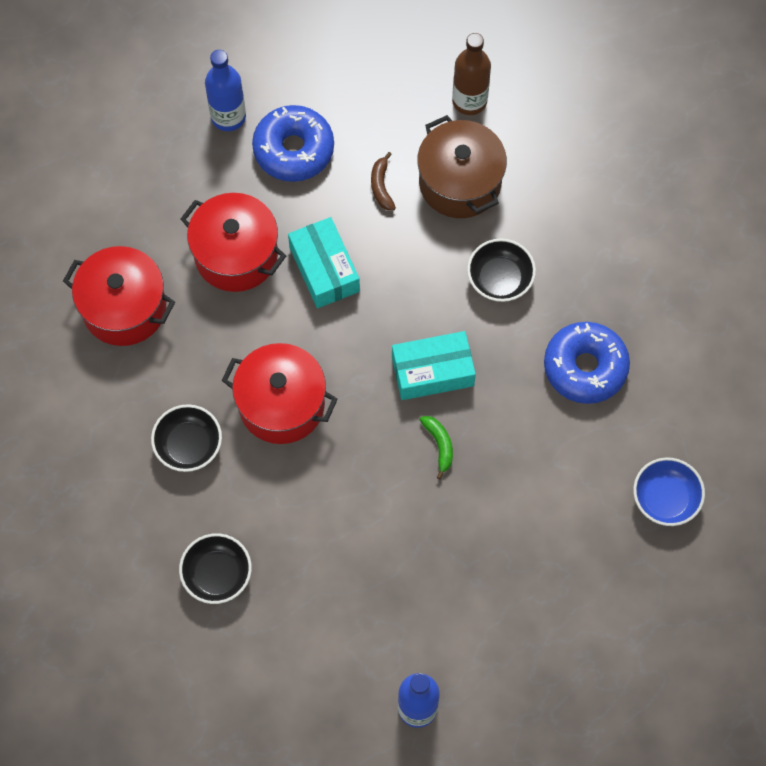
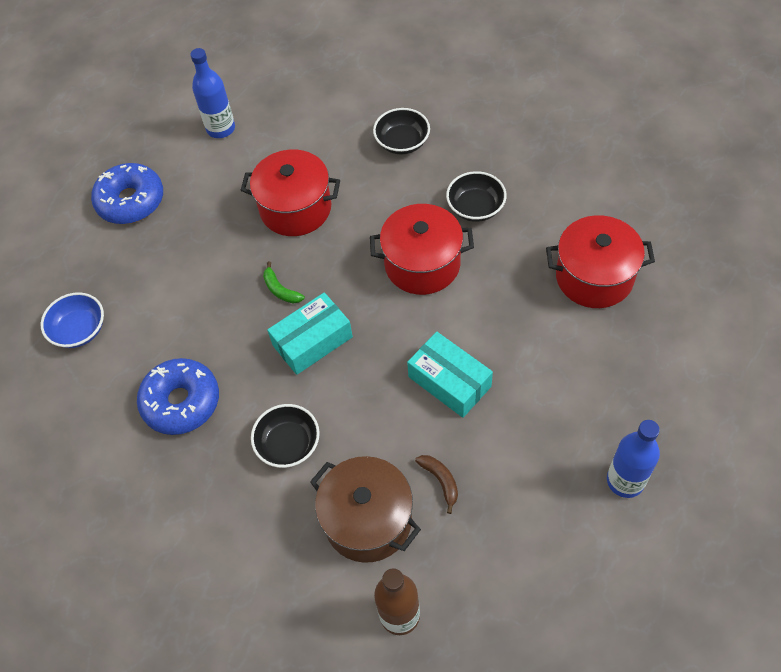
camera: 160 degrees right, 10 degrees down
(236, 255) = (532, 359): red pot -> red pot (295, 208)
(293, 149) = (543, 477): blue donut -> blue donut (131, 201)

